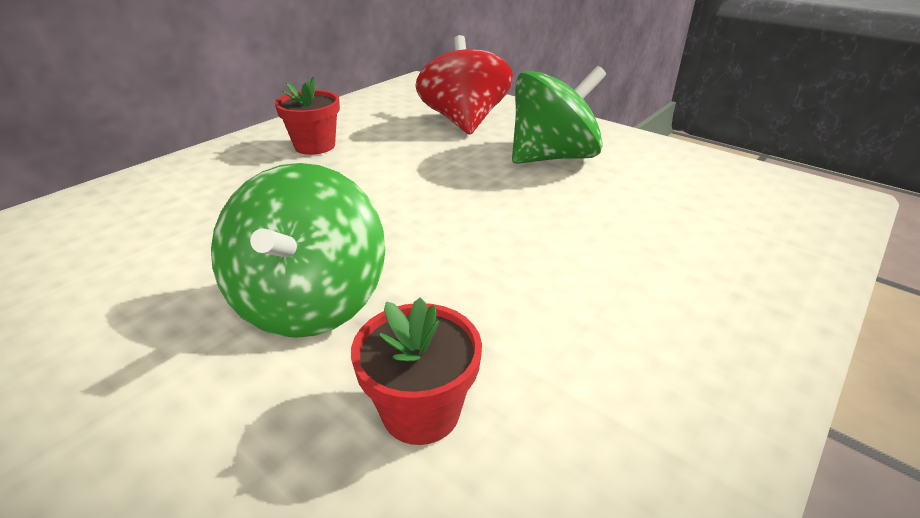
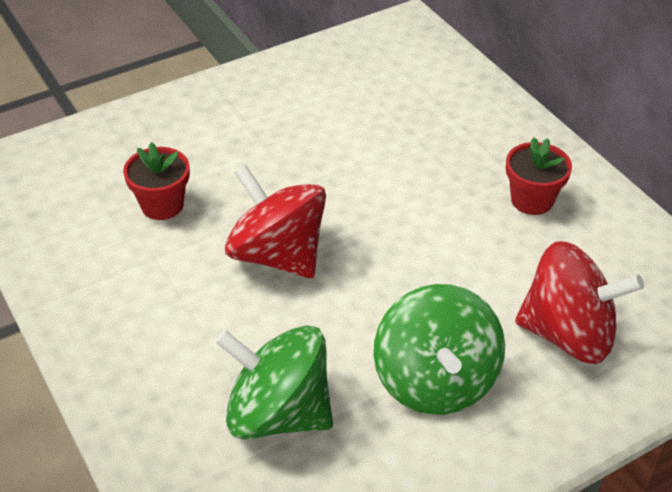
camera: 110 degrees right, 10 degrees up
(310, 302) = (276, 175): green spinning top -> green spinning top (278, 413)
(464, 263) = (277, 255): none -> red spinning top

